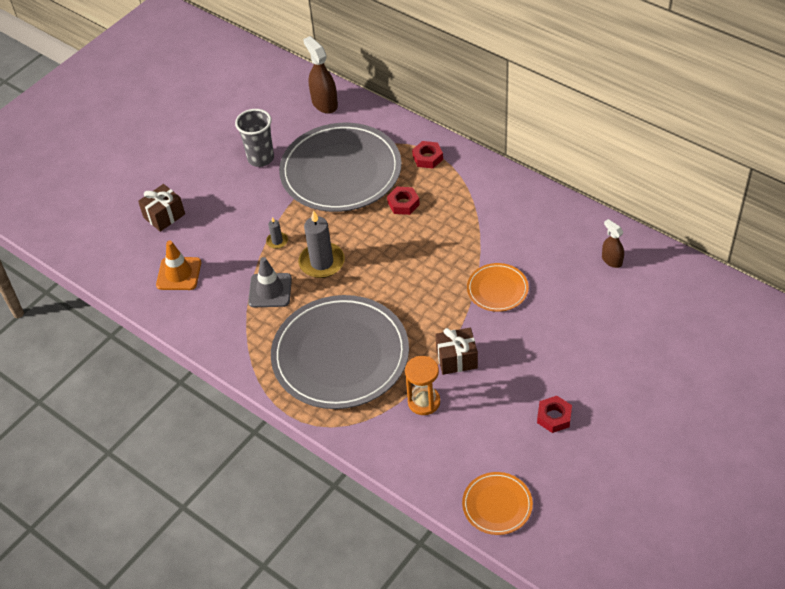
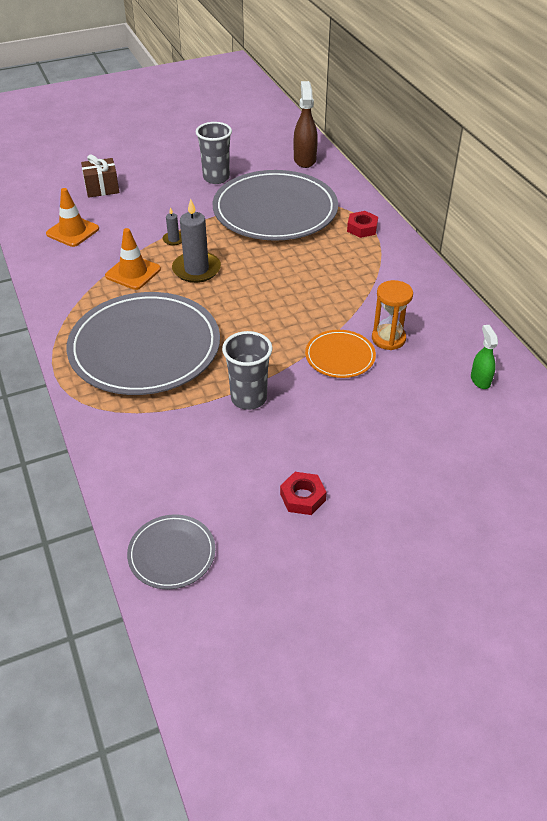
camera: 25 degrees right, 5 degrees down
(270, 290) = (133, 272): grey traffic cone -> orange traffic cone
(403, 203) = (309, 254): red nut -> none
(424, 402) = (184, 421): orange hourglass -> orange hourglass (388, 339)
(456, 359) = (248, 398): brown gift -> grey cup
(497, 505) = (172, 553): orange plate -> grey plate
(611, 260) = (480, 380): brown spray bottle -> green spray bottle

